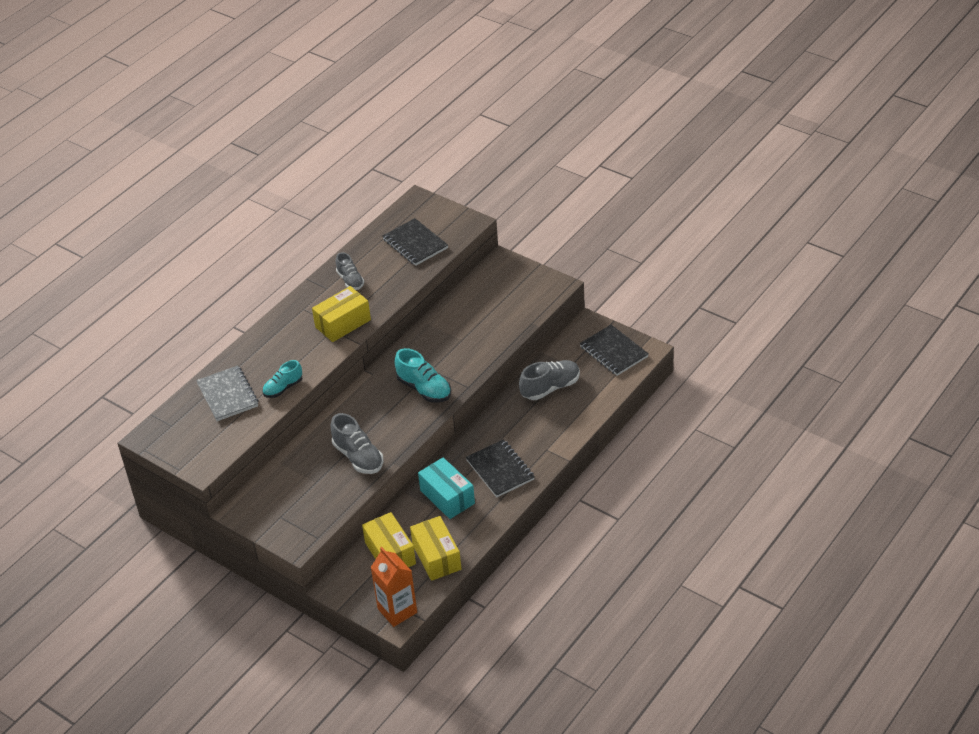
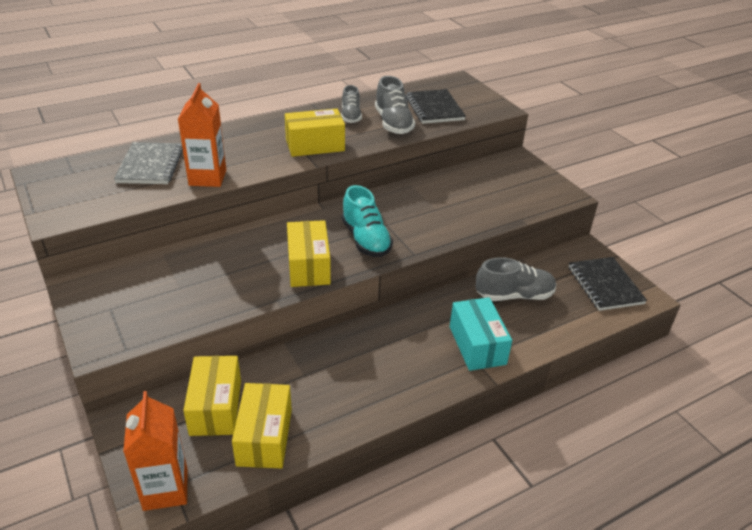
camera: 20 degrees right, 5 degrees down
(283, 388) = (207, 178): turquoise shoe -> orange carton
(358, 457) = (245, 279): grey shoe -> grey shoe (393, 123)
(396, 428) = (308, 266): none -> yellow box
(447, 497) = (327, 368): turquoise box -> turquoise box (477, 345)
(500, 470) = (407, 362): black notebook -> none

